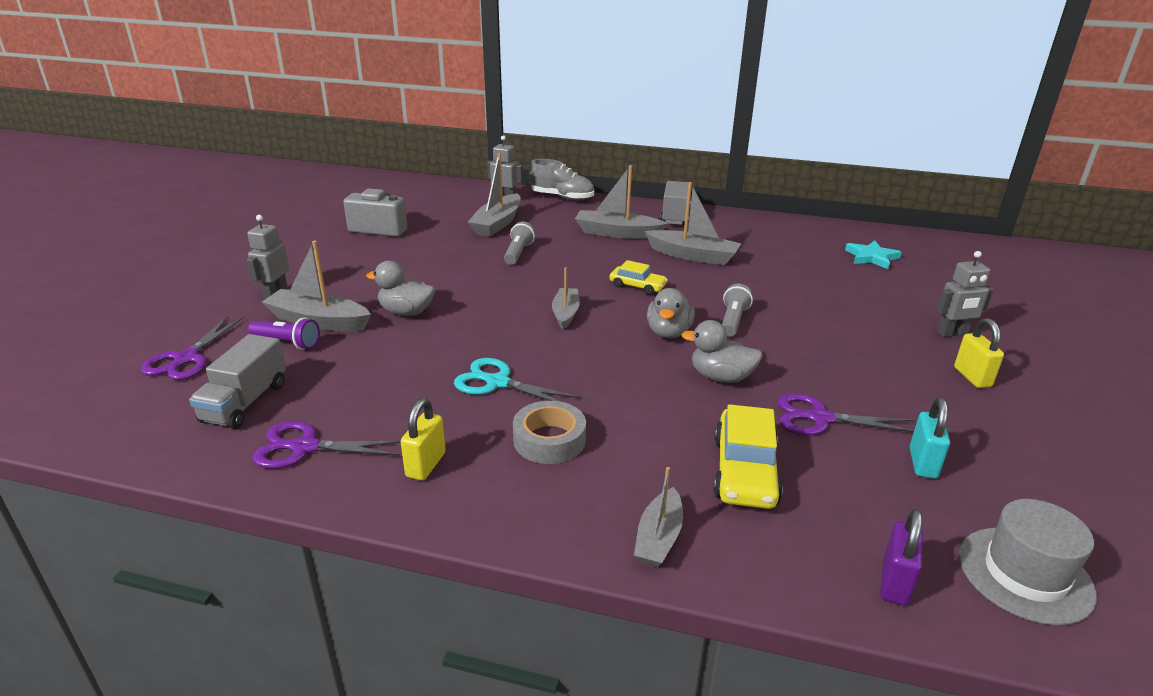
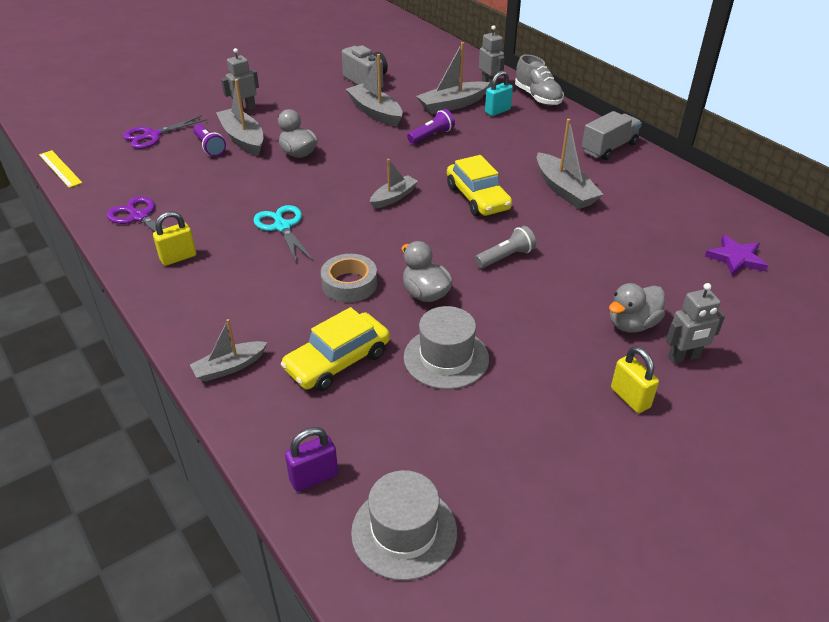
camera: 40 degrees right, 10 degrees up
(90, 445) = (60, 168): none -> yellow ruler
(245, 402) = (146, 176): grey truck -> none
(518, 253) = (431, 136): grey flashlight -> purple flashlight
(549, 440) = (258, 278): grey tape -> grey tape (349, 284)
(617, 233) = (533, 146): grey boat -> grey boat (375, 112)
(637, 286) = (477, 198): yellow car -> yellow car, size x1.65
(668, 332) = (442, 244): grey duck -> grey duck (632, 324)
(819, 418) = (446, 358): purple scissors -> grey hat
(871, 257) = (736, 258): turquoise star -> purple star
(922, 463) = (465, 428): turquoise padlock -> turquoise padlock (497, 111)
(952, 333) = (684, 357): grey robot -> grey robot turned 45 degrees counterclockwise
(972, 377) = (630, 398): yellow padlock -> yellow padlock turned 60 degrees counterclockwise

